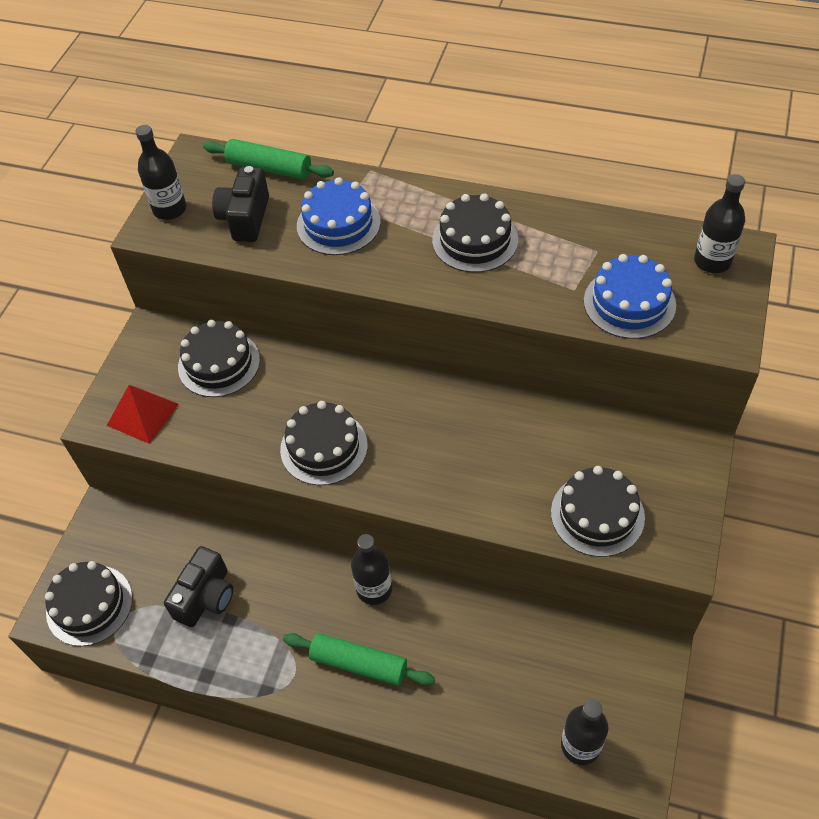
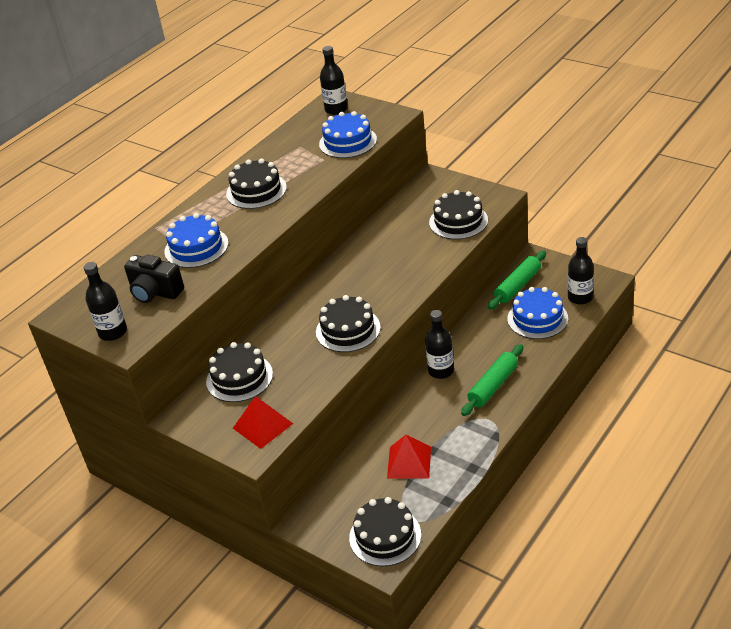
camera: 70 degrees left, 15 degrees down
(206, 597) = (409, 462): black camera -> red pyramid
(269, 168) = (111, 276): green rolling pin -> green rolling pin (517, 286)
(513, 691) = (537, 318): none -> blue cake

